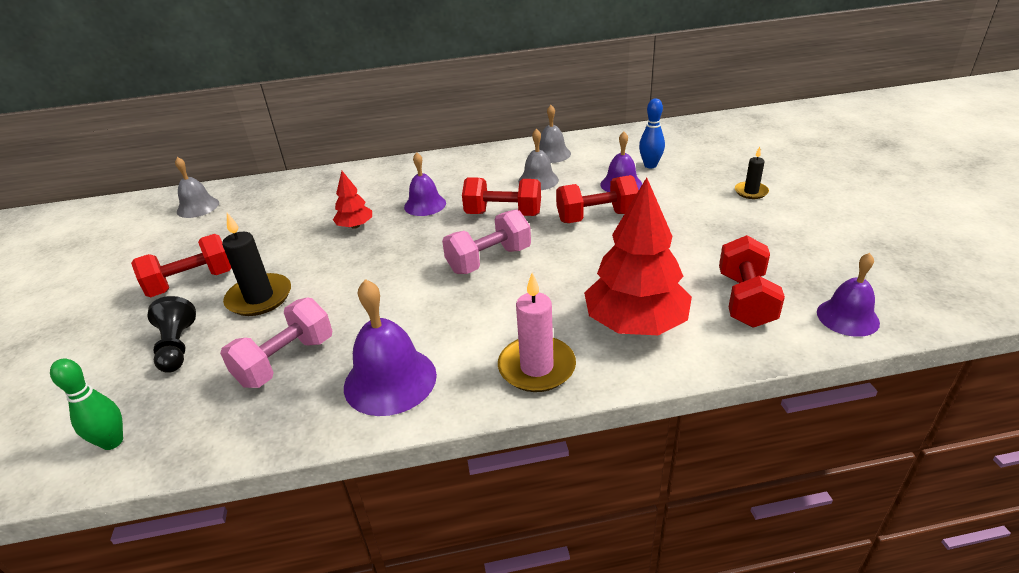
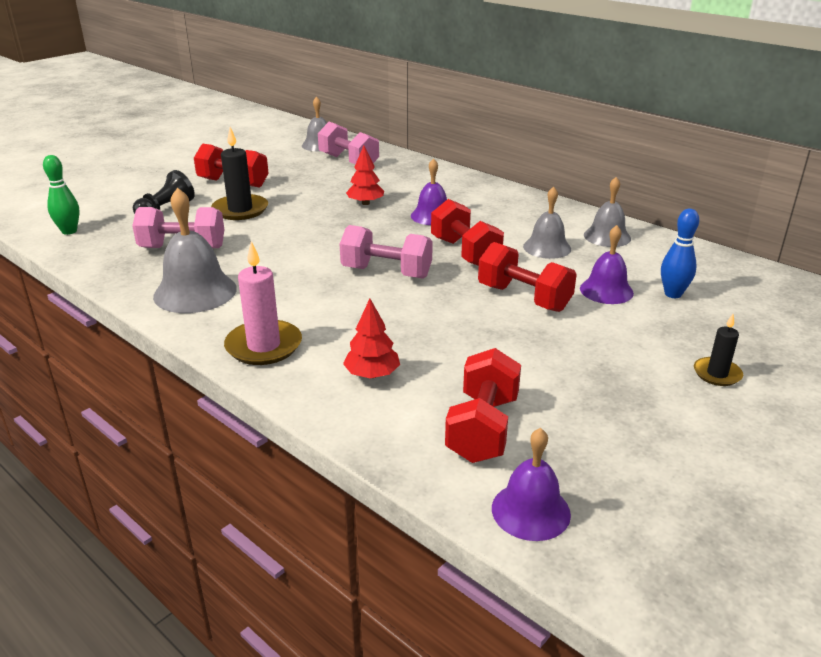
camera: 50 degrees right, 5 degrees down
(261, 205) = (348, 161): none -> pink dumbbell
(390, 380) = (195, 292): purple bell -> grey bell
(635, 323) = (372, 374): red tree -> red tree, size x0.49
(745, 300) = (482, 428): red dumbbell -> red dumbbell turned 45 degrees counterclockwise

